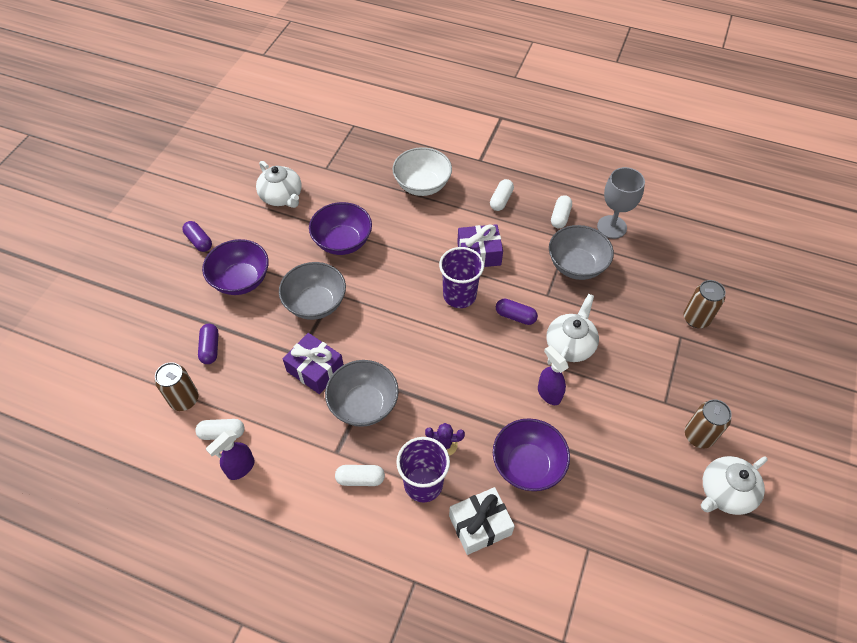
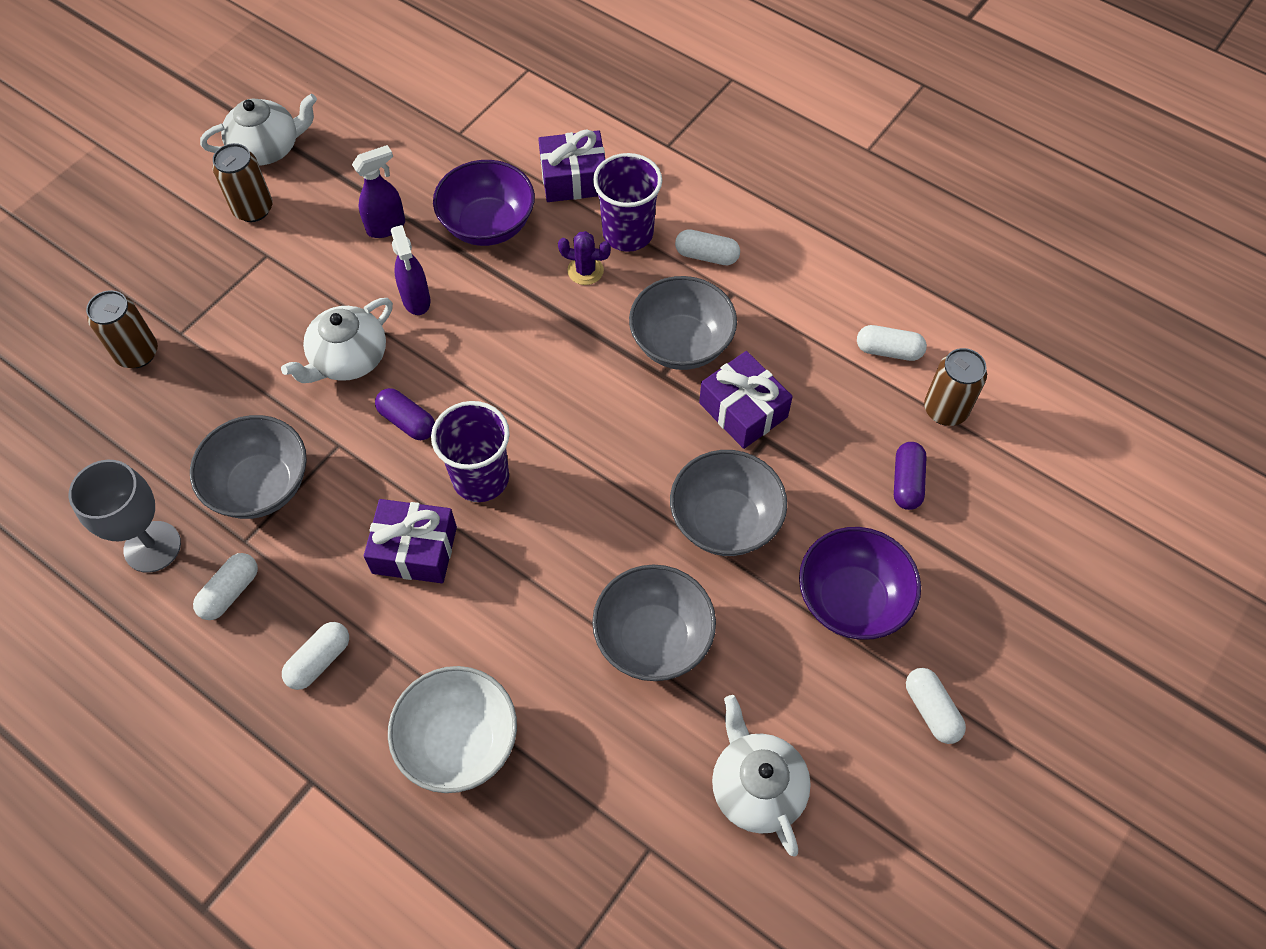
camera: 165 degrees left, 5 degrees up
(199, 241) = (931, 710): purple capsule -> white capsule
(240, 468) = (864, 301): purple spray bottle -> purple spray bottle (386, 227)
(342, 242) = (653, 638): purple bowl -> grey bowl
(480, 525) = (574, 179): white gift -> purple gift

